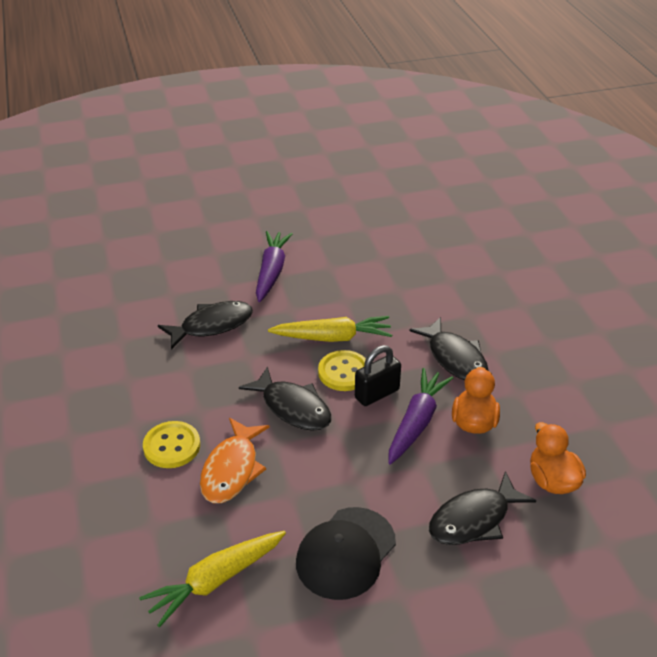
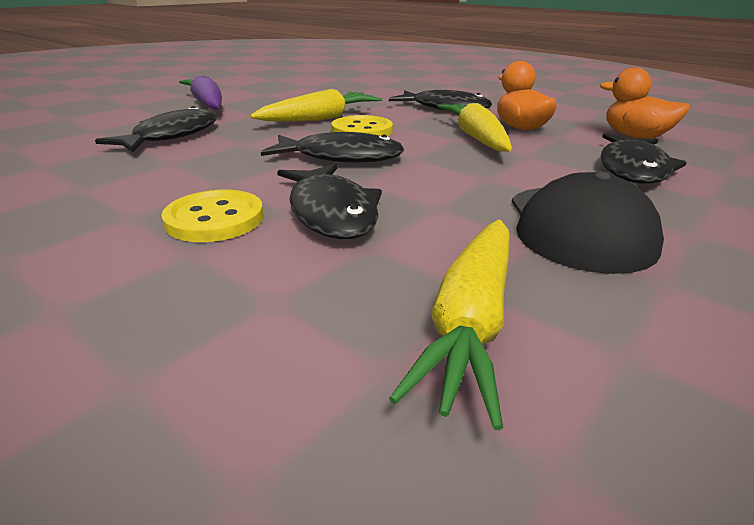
camera: 35 degrees left, 10 degrees down
(232, 469) = (332, 212): orange fish -> black fish
(377, 394) = (413, 133): black padlock -> none
(416, 422) = (476, 138): purple carrot -> yellow carrot

